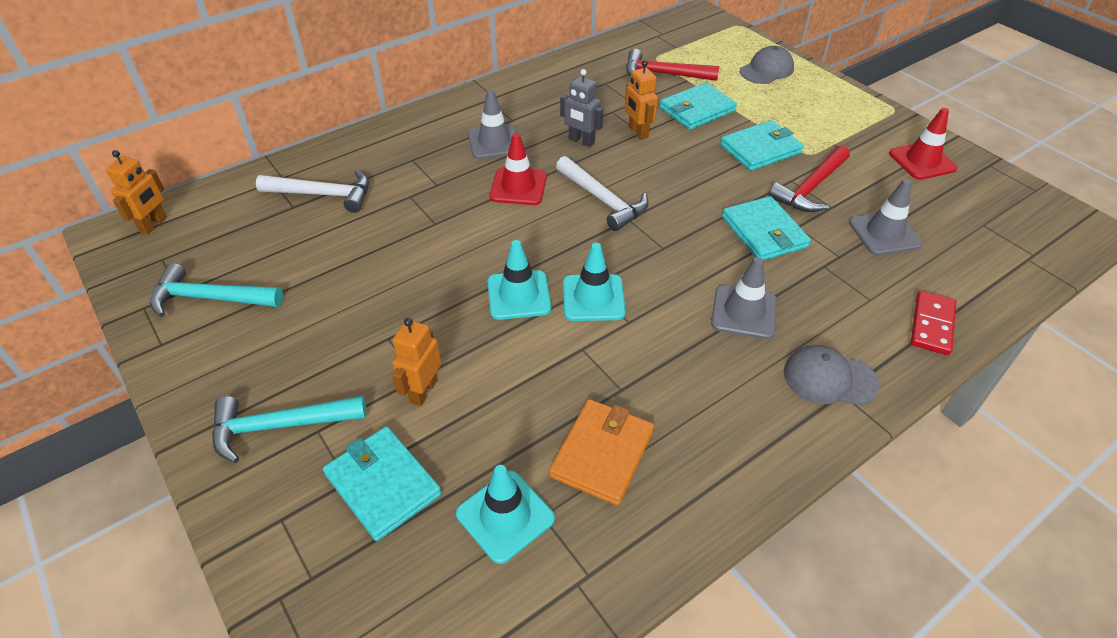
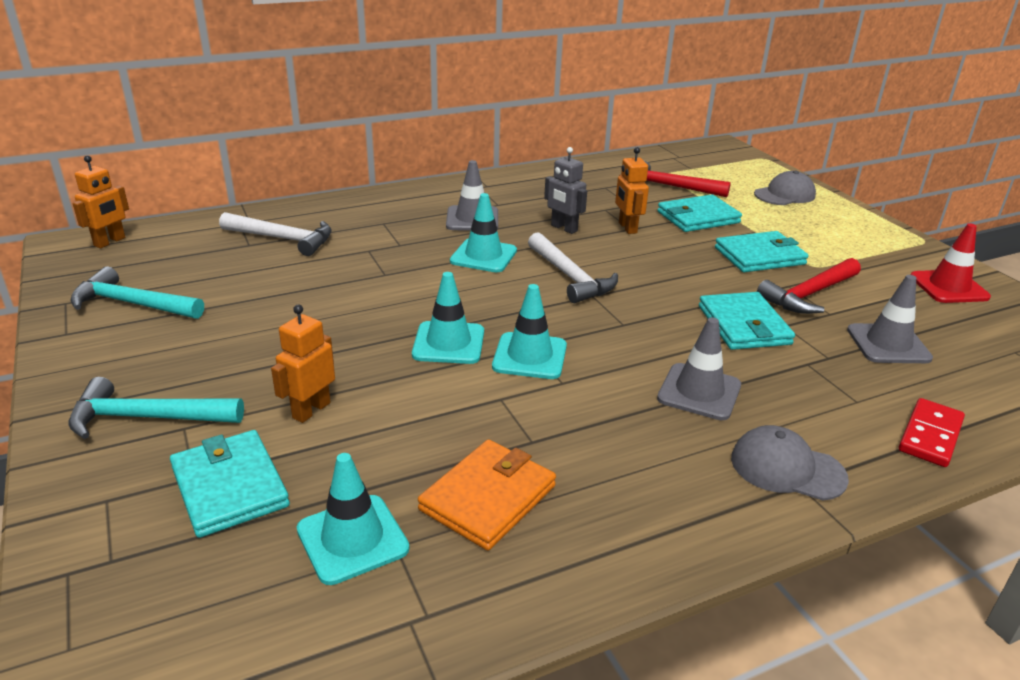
camera: 10 degrees right, 15 degrees down
(518, 187) = (483, 256): red traffic cone -> turquoise traffic cone

